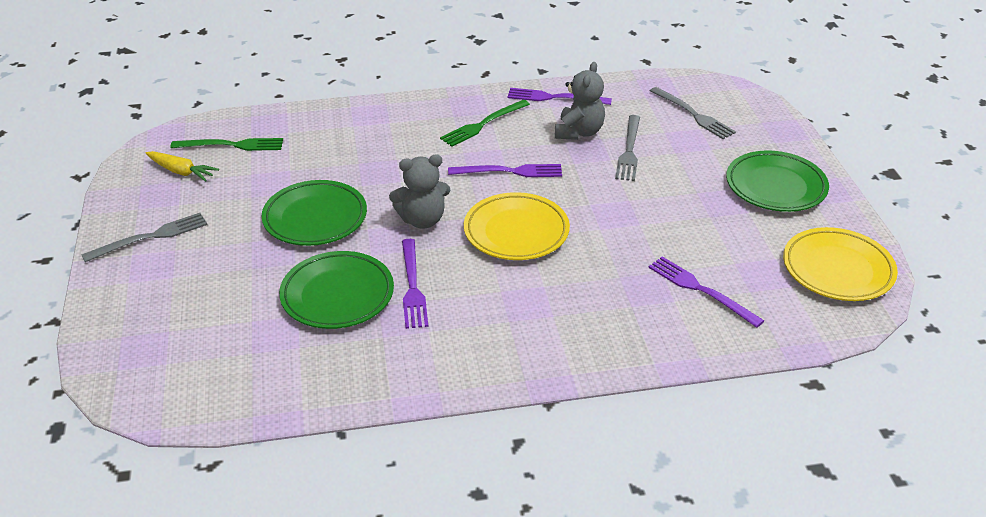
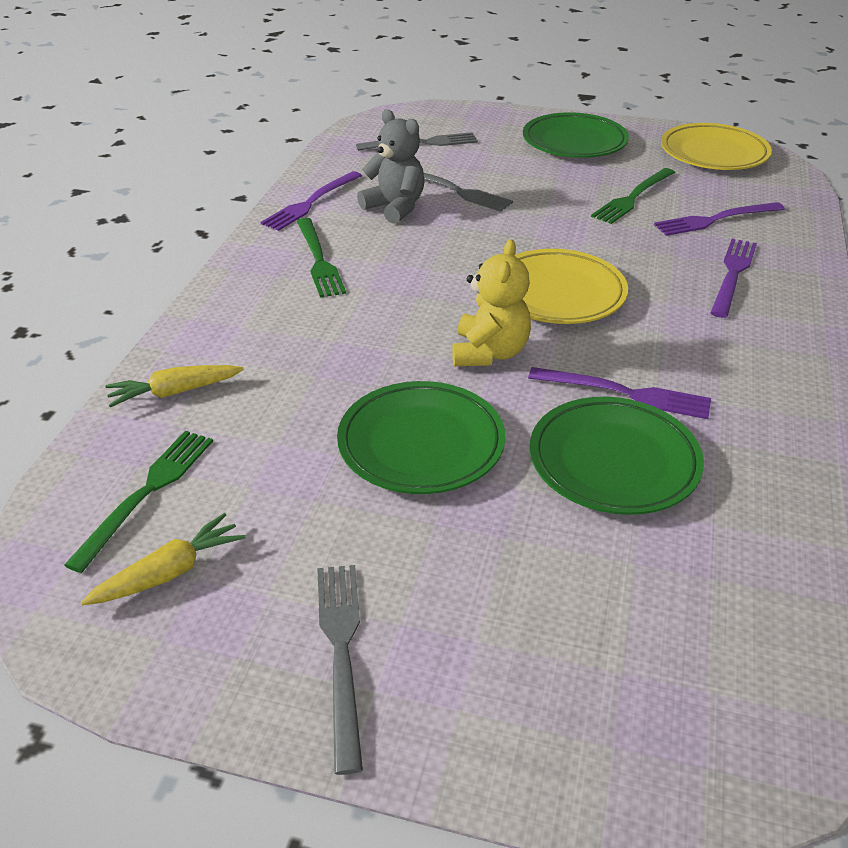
camera: 65 degrees left, 0 degrees up
(314, 123) = (174, 392): none -> yellow carrot
(422, 220) = (489, 353): grey teddy bear -> yellow teddy bear
(509, 171) = (435, 268): purple fork -> purple fork (733, 275)
(700, 238) = (633, 197): none -> green fork

